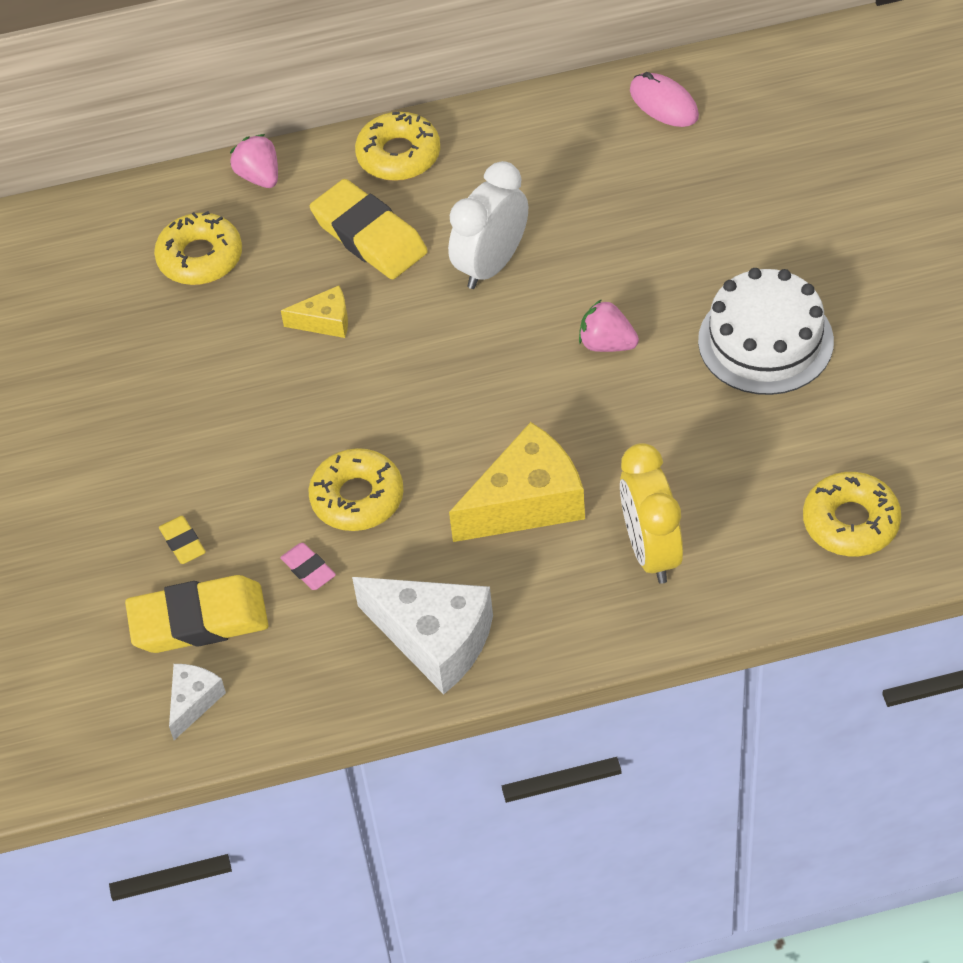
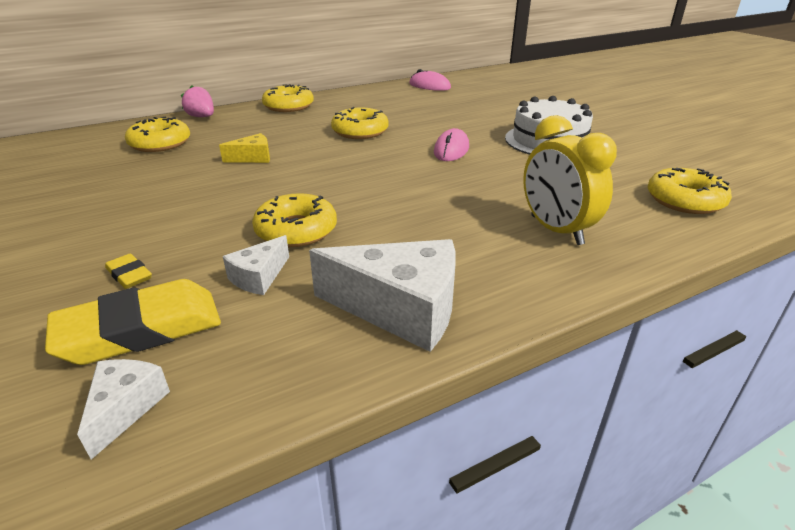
camera: 20 degrees left, 20 degrees down
(308, 569) = (259, 277): pink eraser -> white cheese
(369, 236) = (277, 129): yellow eraser -> none
(491, 265) = (360, 131): white clock -> yellow donut
(527, 502) = (439, 217): yellow cheese -> none
(607, 344) = (451, 150): pink strawberry -> pink mouse

